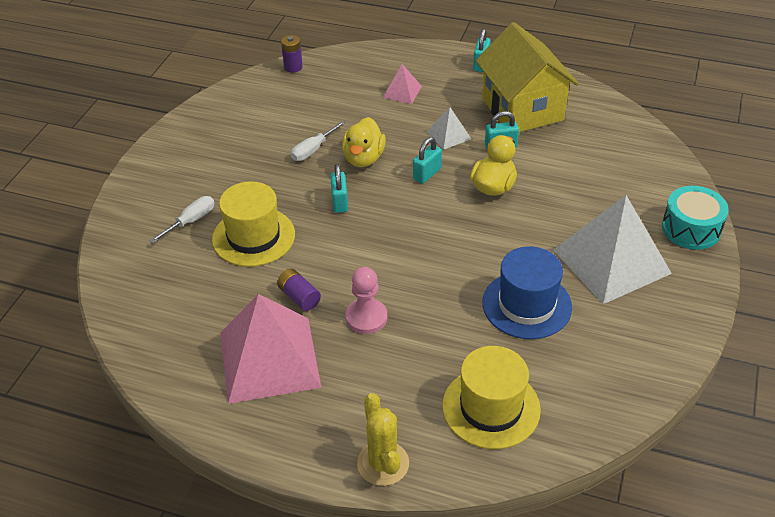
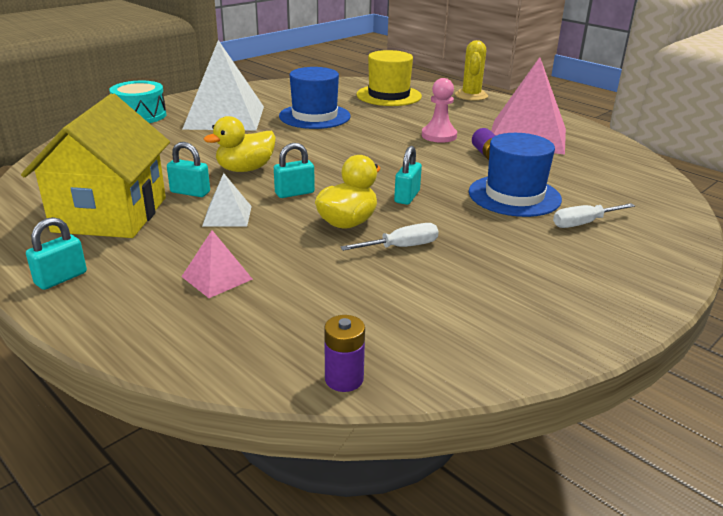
camera: 155 degrees left, 15 degrees down
(253, 237) = (514, 196): yellow hat -> blue hat

